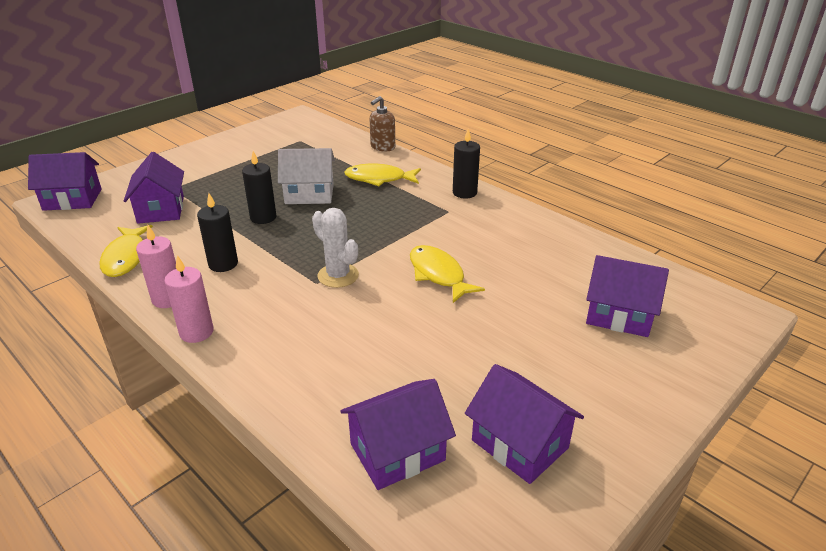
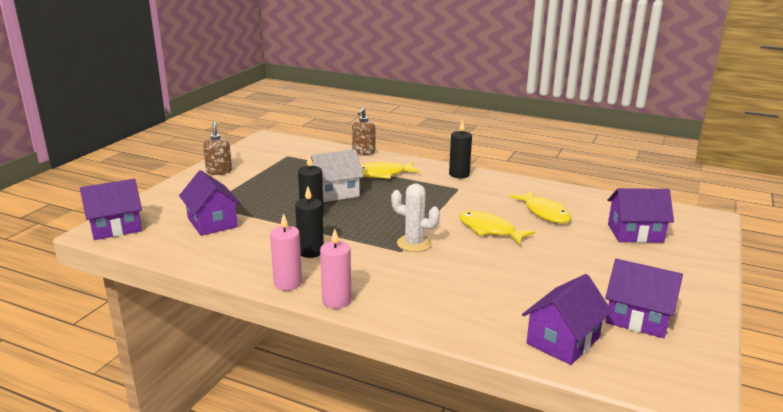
camera: 20 degrees left, 10 degrees down
(126, 257) = (218, 261): yellow fish -> yellow fish (544, 213)
(218, 150) = (219, 171): none -> brown soap dispenser

